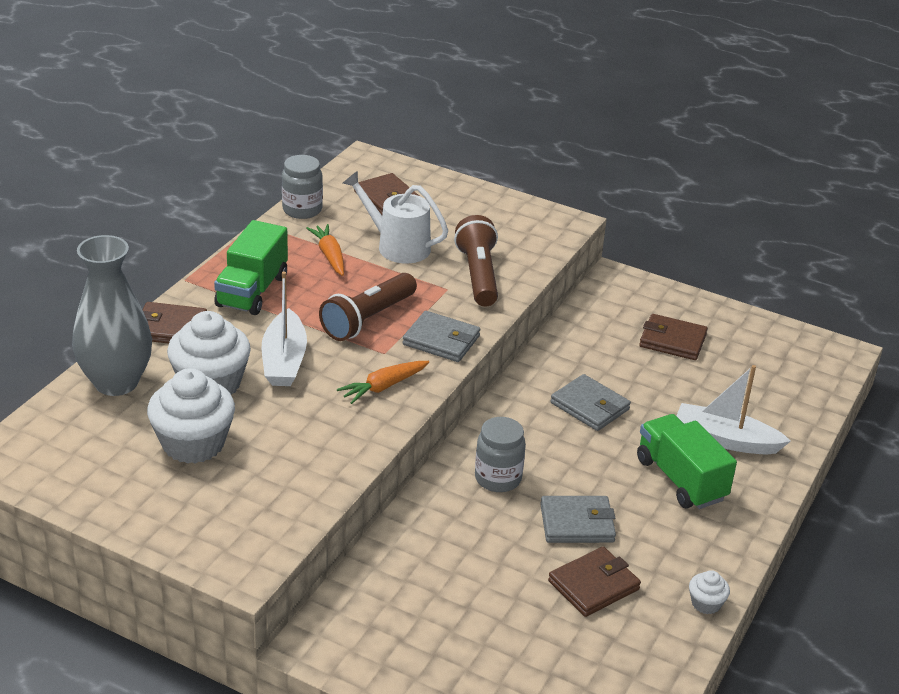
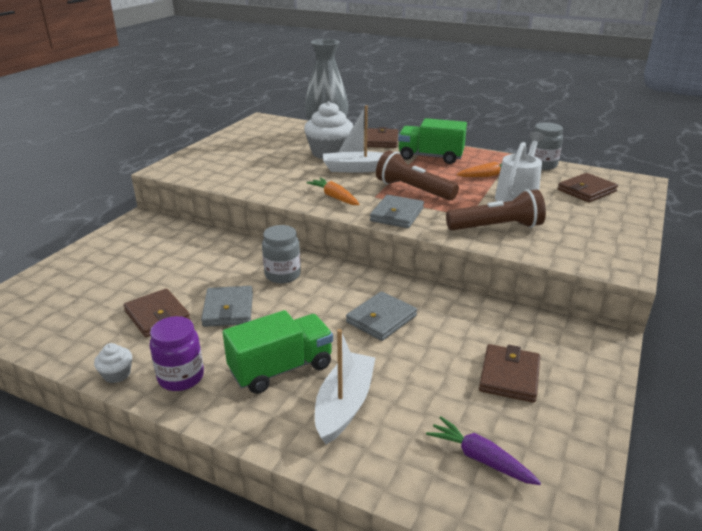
camera: 90 degrees right, 5 degrees down
(193, 443) = (273, 153): white cupcake -> none
(703, 552) = (181, 377): none -> purple jar
(773, 373) = (480, 459): none -> purple carrot

